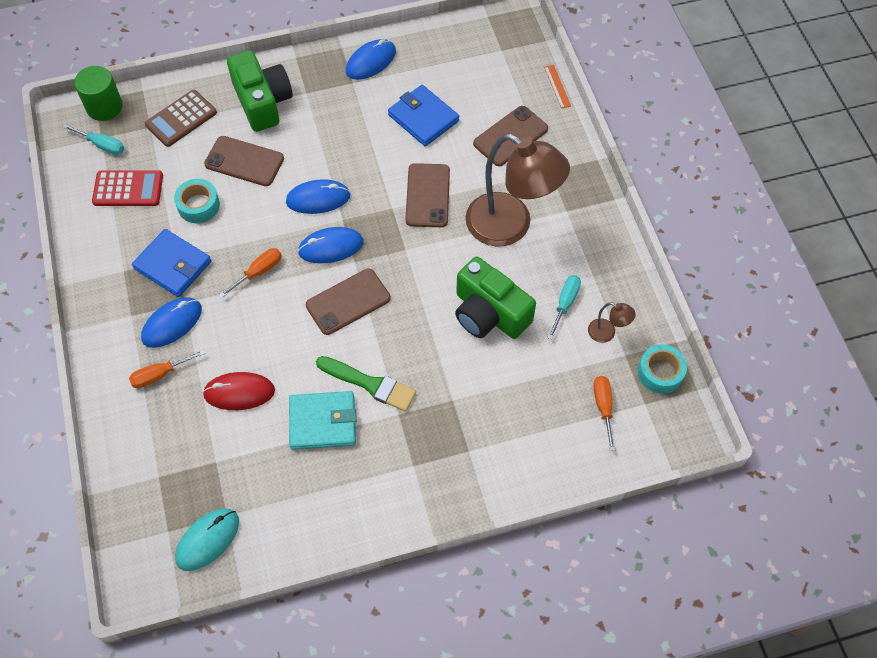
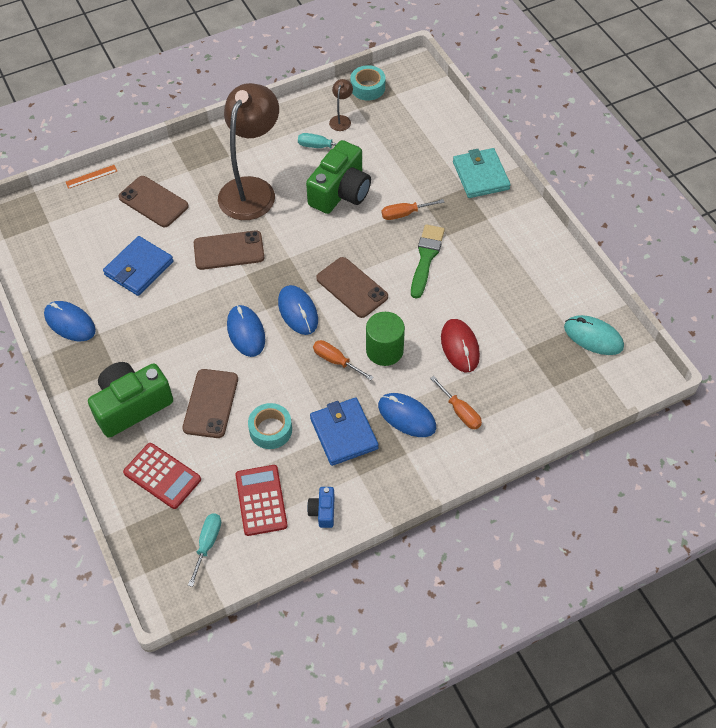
camera: 100 degrees left, 5 degrees down
(98, 235) = (323, 511): none -> blue camera
(104, 107) = (153, 559): green cylinder -> green cylinder (384, 350)
(173, 265) = (344, 433): blue wallet -> blue wallet turned 45 degrees counterclockwise
(181, 119) = (162, 476): brown calculator -> red calculator
(323, 422) = (469, 282): turquoise wallet -> turquoise wallet (480, 175)
(603, 407) = (405, 116): orange screwdriver -> orange screwdriver (404, 214)

